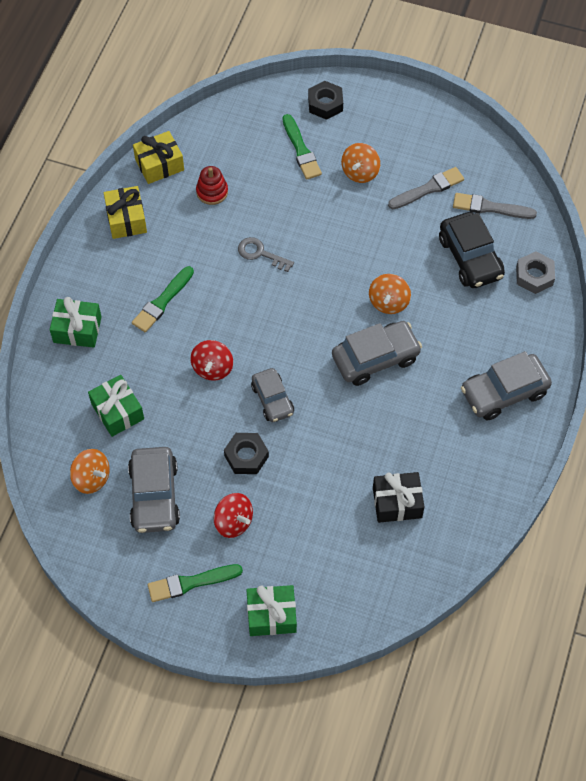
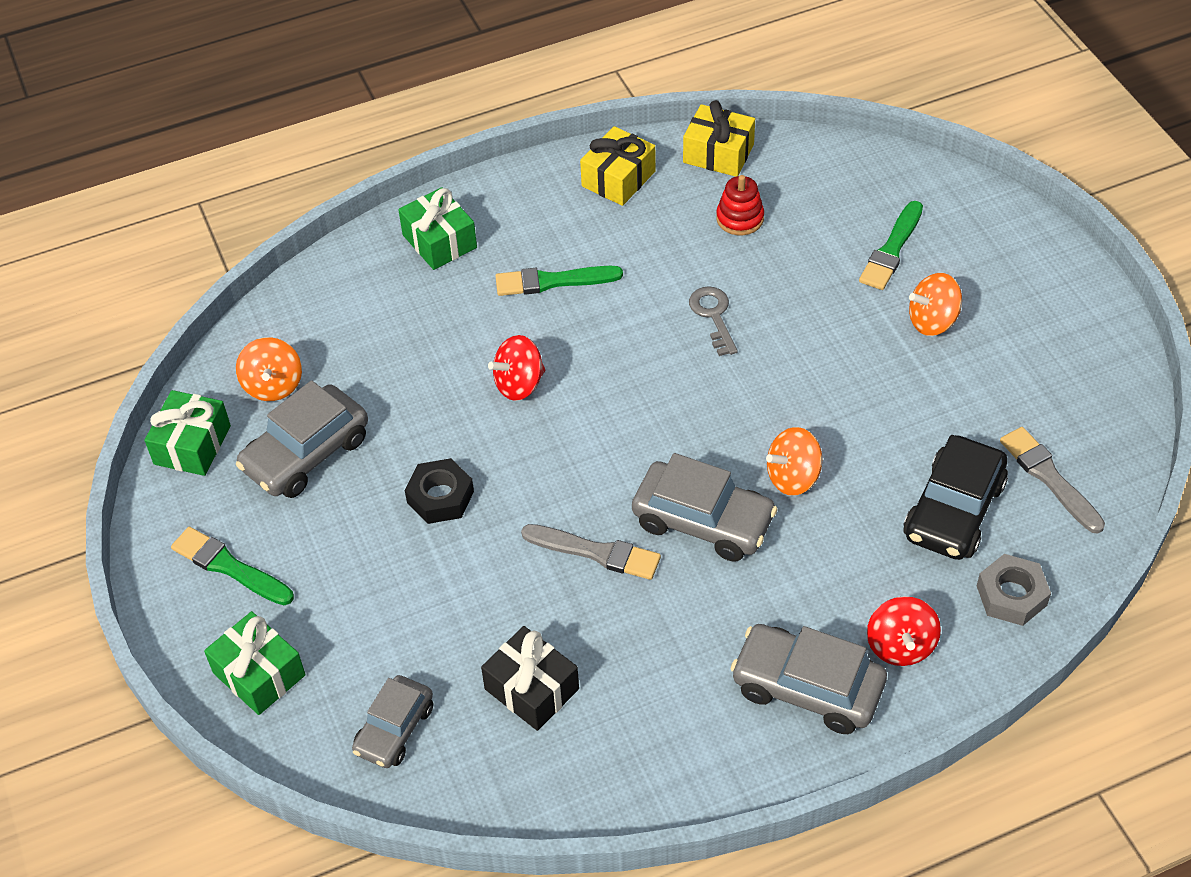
camera: 50 degrees right, 10 degrees down
(117, 411) = (377, 346): green gift -> green gift (192, 445)
(233, 522) = (344, 548): red spinning top -> red spinning top (900, 646)
(272, 399) = (539, 466): grey car -> grey car (394, 729)
(325, 104) = (980, 225): black nut -> none
(428, 189) = (994, 399): grey brush -> grey brush (596, 552)

